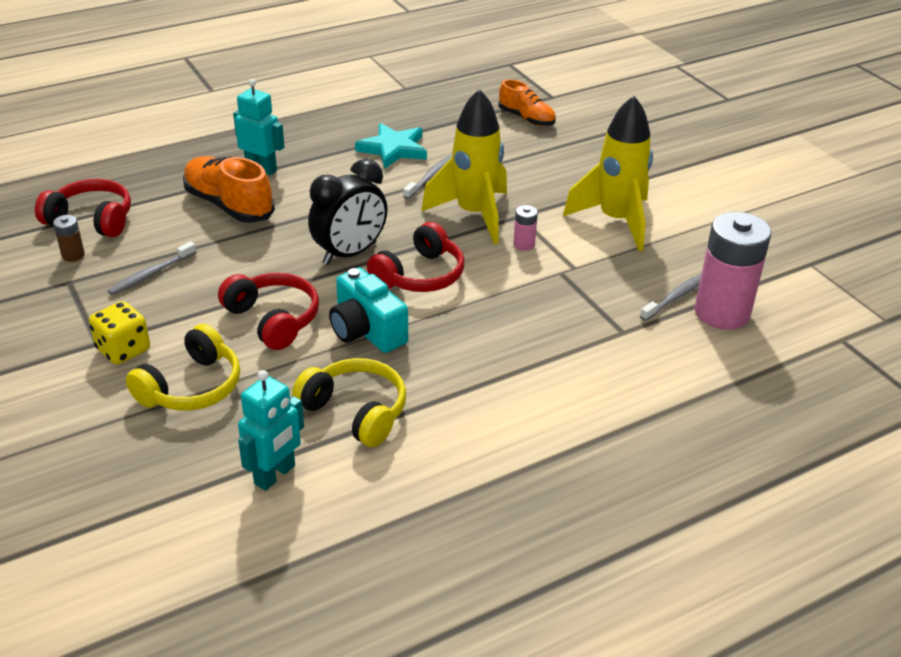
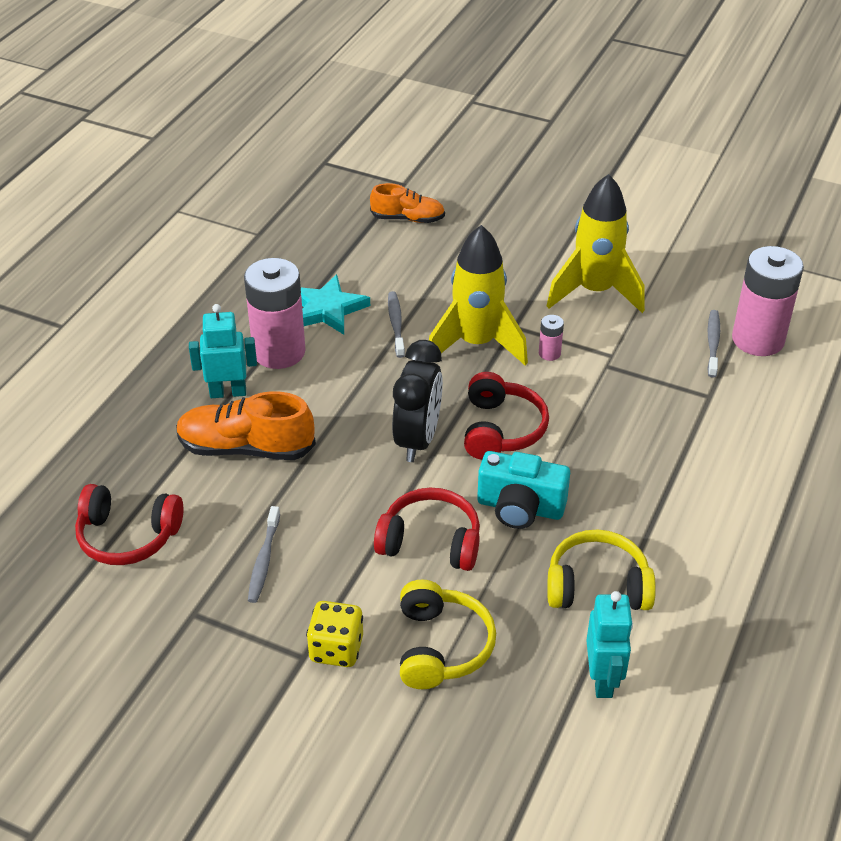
camera: 35 degrees left, 5 degrees up
(73, 255) = (160, 584): brown battery -> none
(91, 220) = (128, 536): red headphones -> red headphones turned 150 degrees counterclockwise
(326, 160) = (279, 352): none -> pink battery

